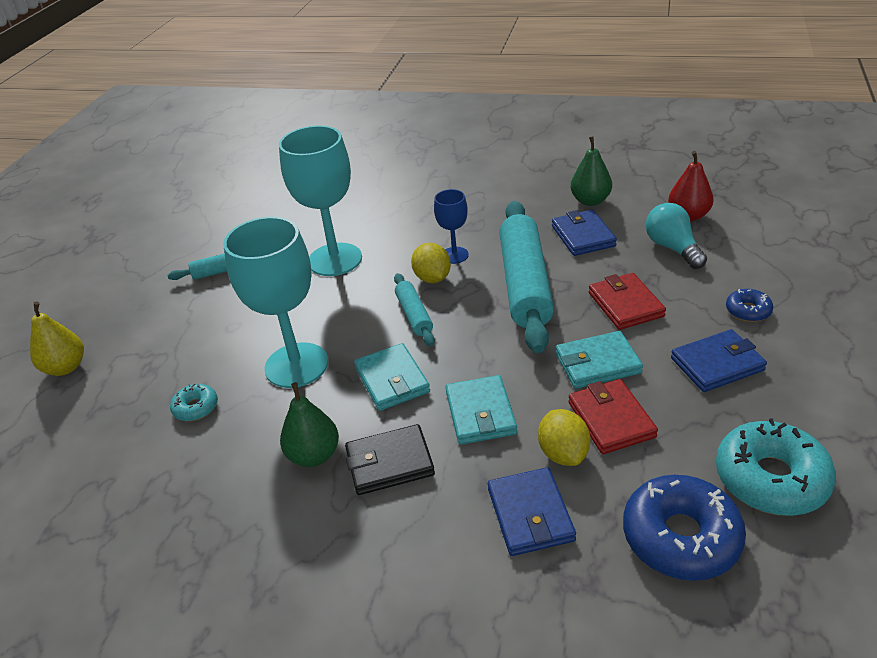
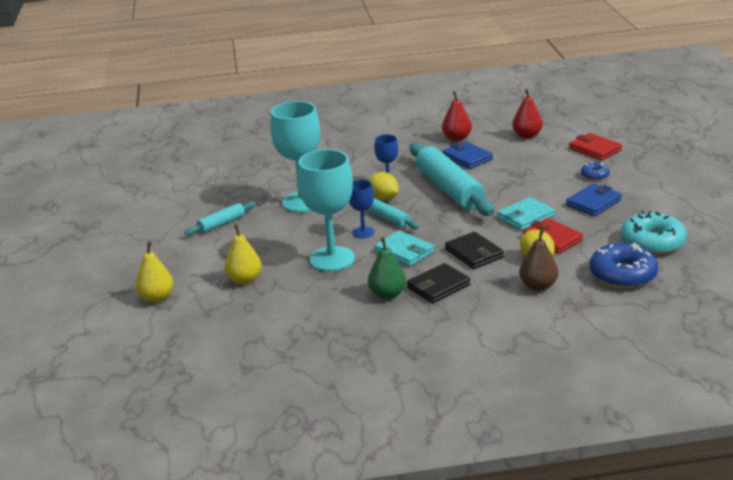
camera: 25 degrees left, 10 degrees down
(175, 369) = (245, 280): none -> yellow pear
(196, 408) = (282, 293): turquoise donut -> none
(366, 330) = (363, 232): none -> blue goblet
(480, 413) = (474, 253): turquoise wallet -> black wallet
(530, 514) = (538, 286): blue wallet -> brown pear
(590, 201) = (457, 138): green pear -> red pear
(625, 304) = (521, 187): red wallet -> red wallet (595, 149)
(672, 248) = (529, 154): turquoise light bulb -> none

